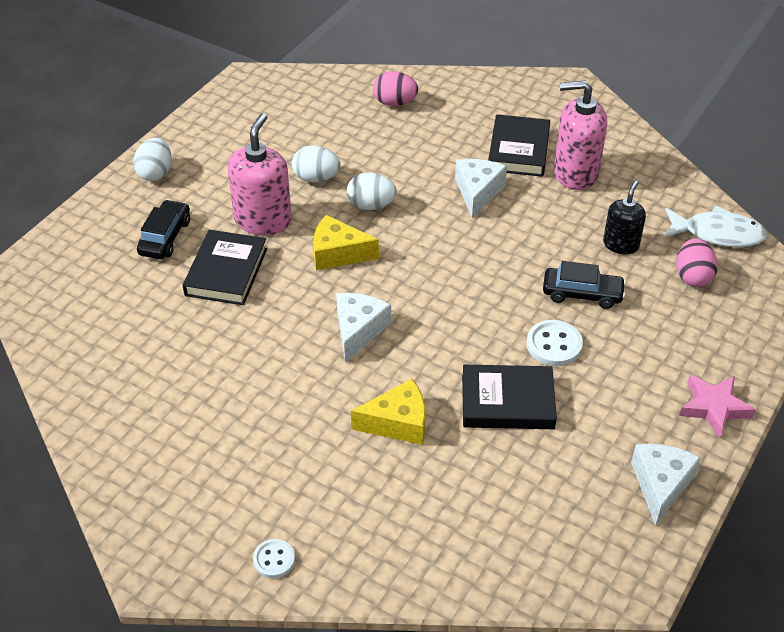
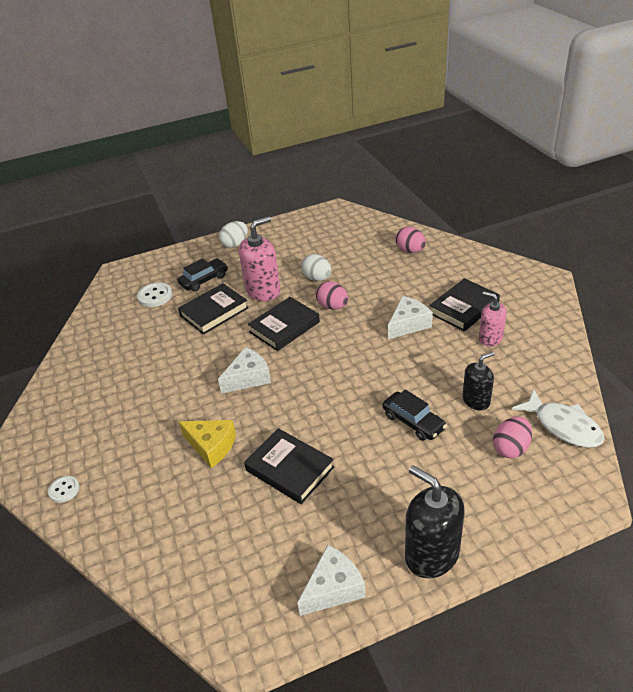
camera: 40 degrees right, 5 degrees down
(338, 253) = (284, 327): yellow cheese -> black book
(371, 205) = (332, 306): white egg -> pink egg
(554, 345) = (358, 447): white button -> white button (155, 296)
(575, 173) = (490, 338): pink soap dispenser -> pink soap dispenser, size x0.61
(714, 407) = (431, 554): pink star -> black soap dispenser

